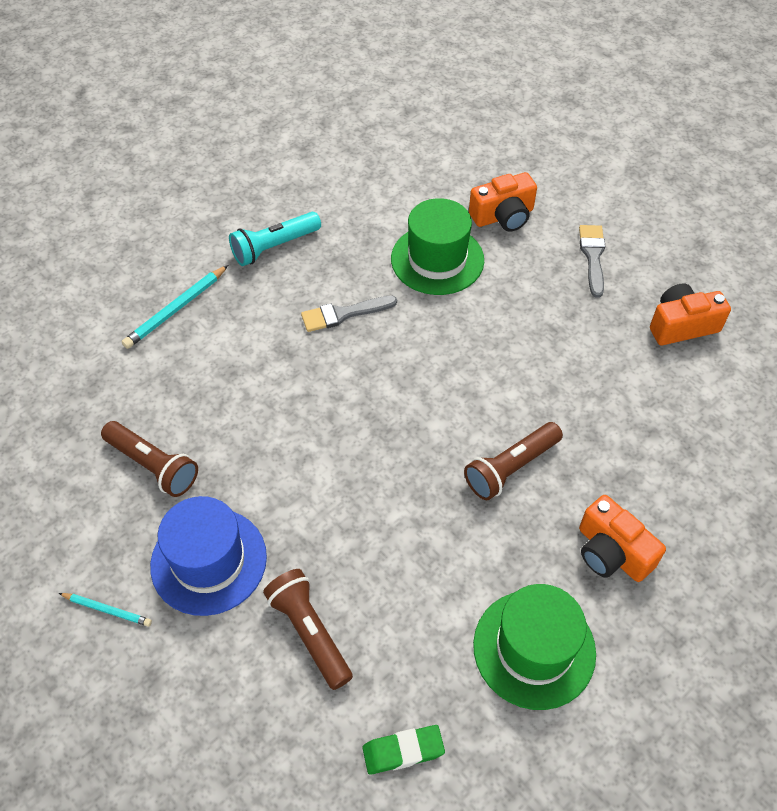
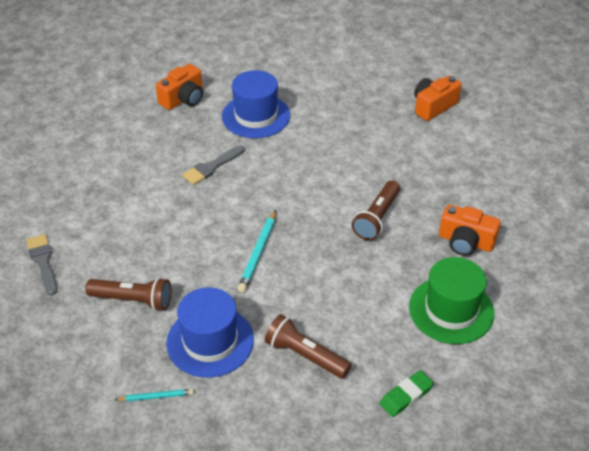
camera: 25 degrees left, 10 degrees down
(176, 309) = (88, 201): turquoise pencil -> turquoise pencil (258, 253)
(274, 247) = (136, 142): turquoise flashlight -> none
(437, 259) = (256, 116): green hat -> blue hat
(503, 216) = (284, 78): orange camera -> orange camera (183, 99)
(593, 257) = (356, 85): grey brush -> grey brush (43, 262)

